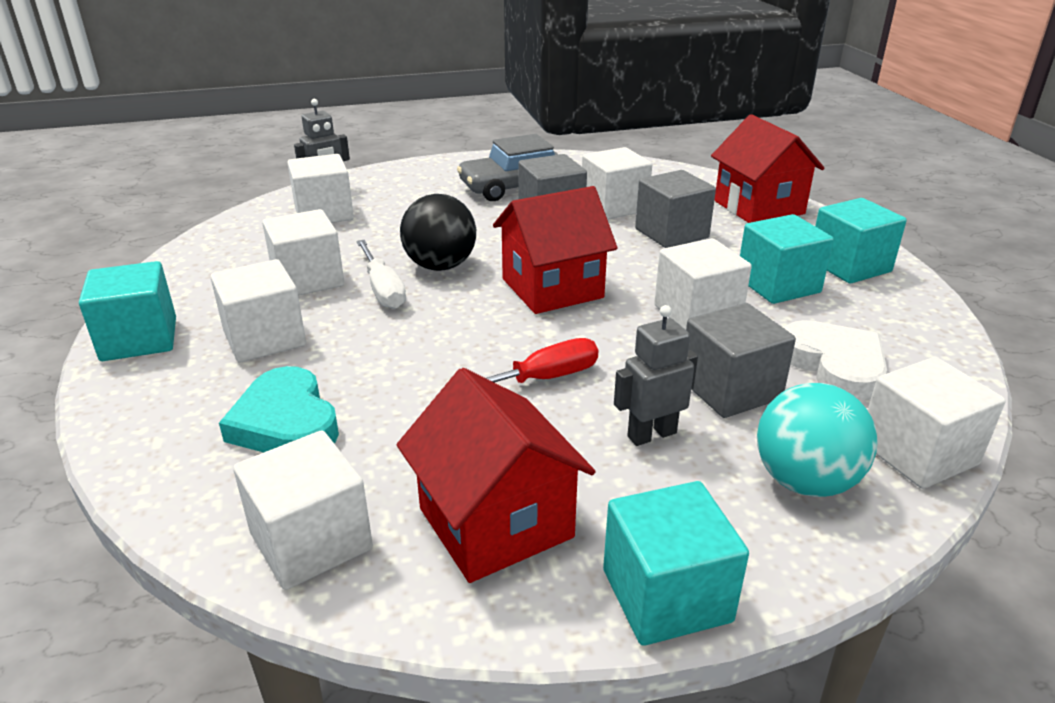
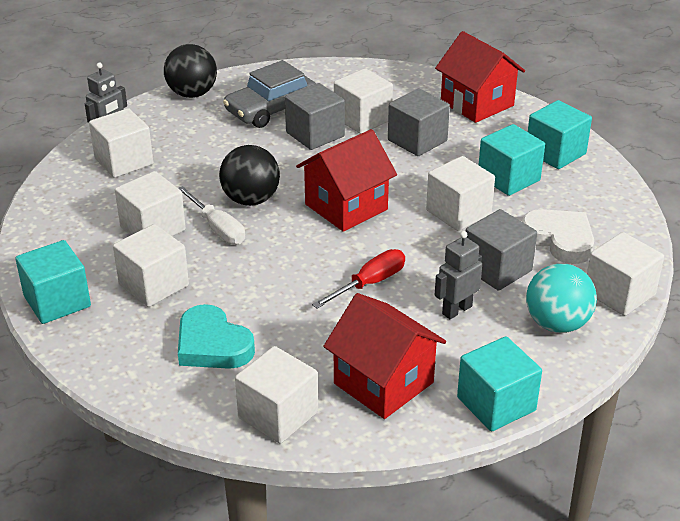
camera: 15 degrees left, 5 degrees up
(437, 166) = (192, 94): none -> black ball

